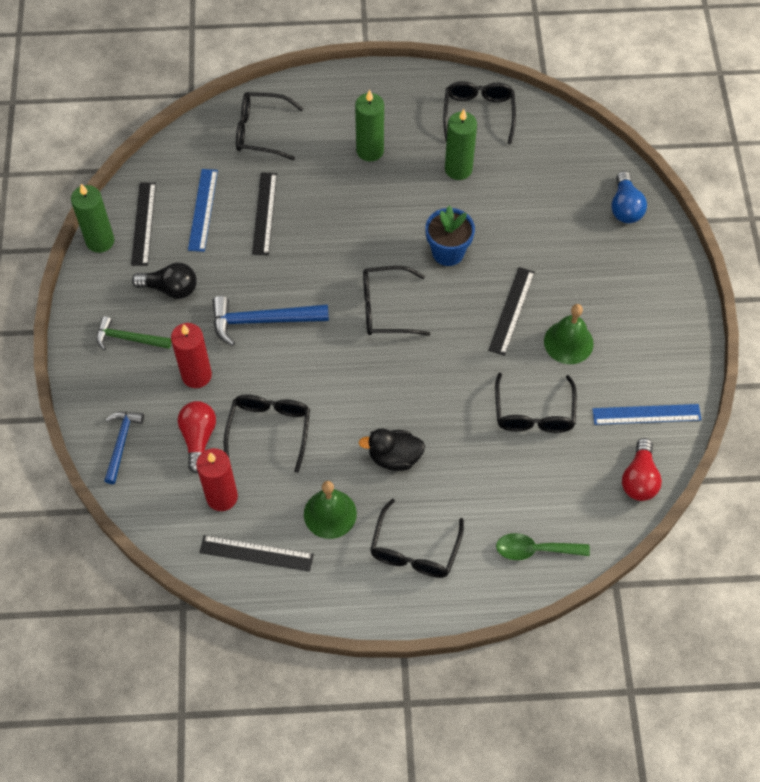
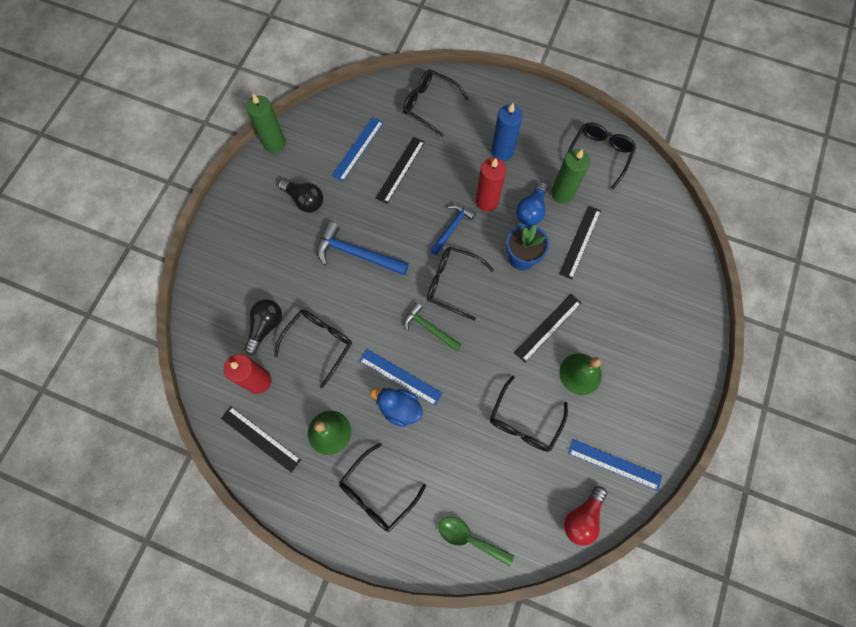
camera: 25 degrees right, 10 degrees up
(121, 443) = (211, 306): blue hammer -> blue hammer (452, 228)
(129, 338) = (256, 227): green hammer -> green hammer (429, 328)
(143, 223) = (311, 142): black ruler -> black ruler (580, 242)
(196, 375) = (289, 276): red candle -> red candle (487, 201)
(198, 438) = (266, 326): red light bulb -> black light bulb
(370, 151) = (502, 151): green candle -> blue candle
(378, 425) = (400, 376): none -> blue ruler
(394, 457) = (399, 408): black duck -> blue duck
(625, 207) = (680, 279): blue light bulb -> blue light bulb (531, 211)

